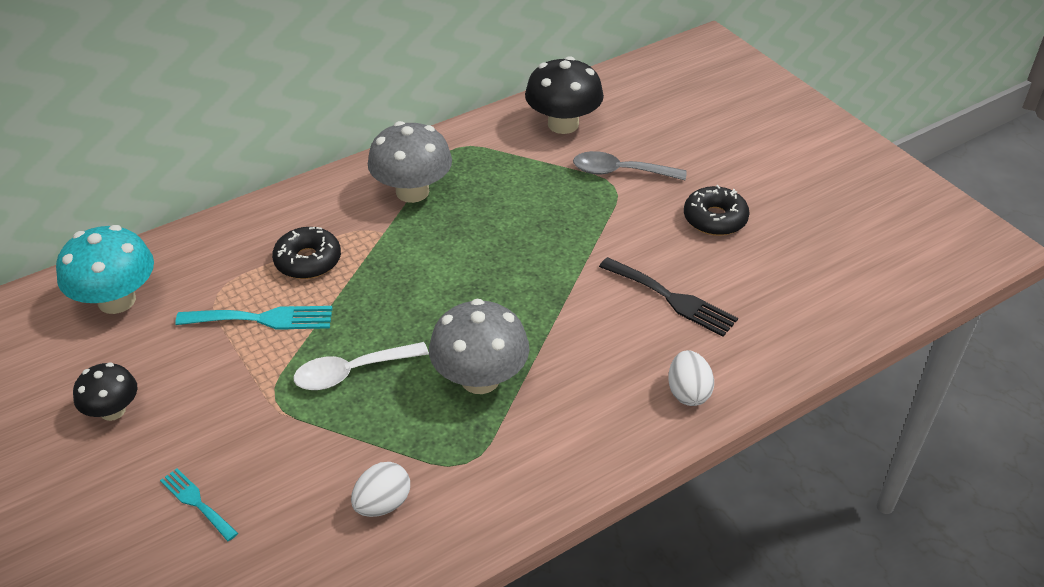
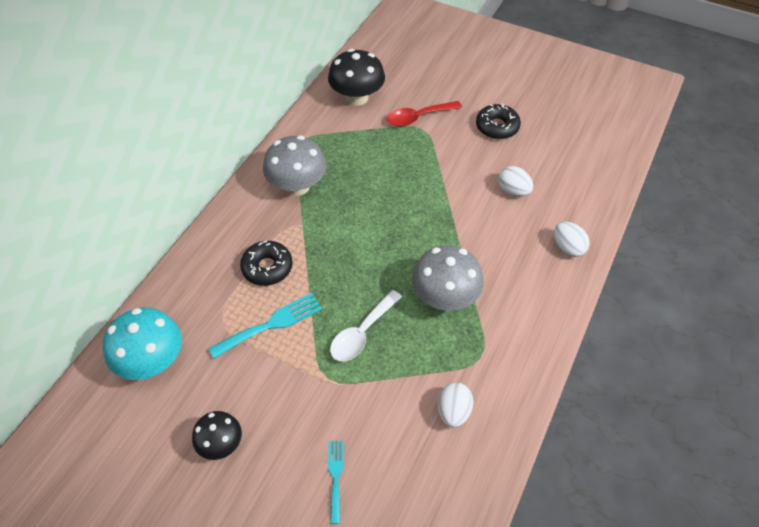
camera: 30 degrees left, 10 degrees up
(196, 502) = (335, 476): turquoise fork -> turquoise fork turned 75 degrees clockwise
(620, 172) = (418, 117): grey spoon -> red spoon
(672, 299) = (513, 191): black fork -> white egg

